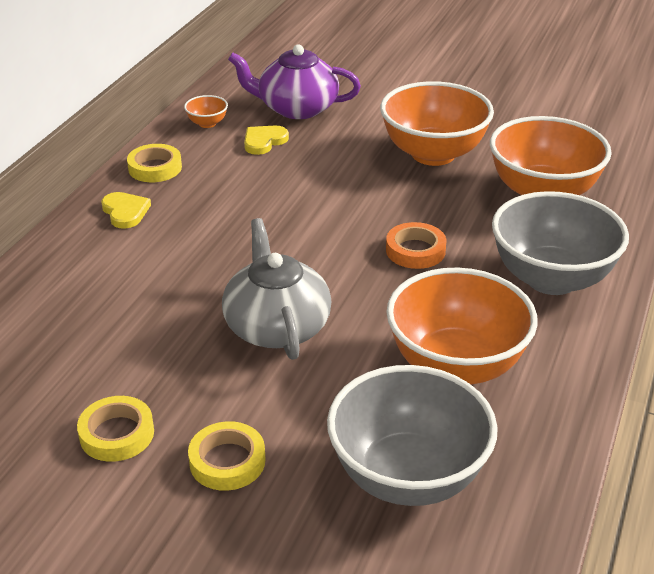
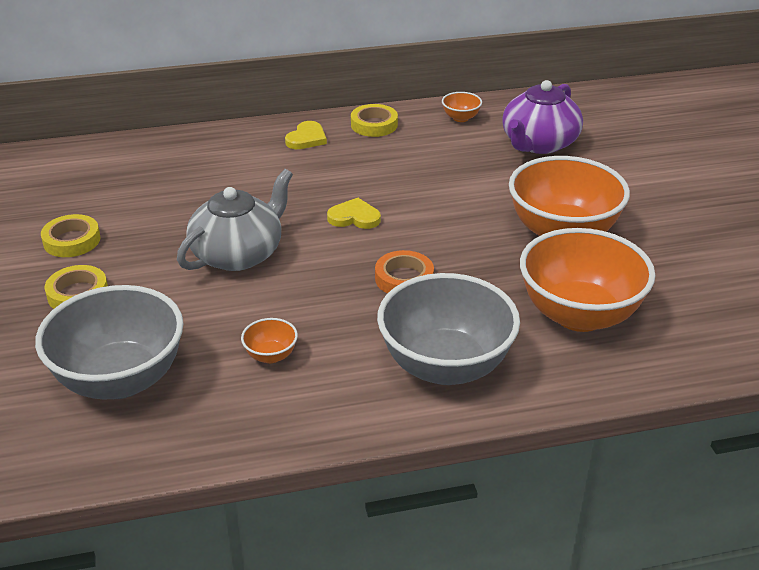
camera: 55 degrees right, 0 degrees up
(264, 141) = (469, 150): yellow heart -> yellow heart (354, 217)
(296, 108) = (539, 143): purple teapot -> purple teapot turned 120 degrees counterclockwise
(456, 365) = (271, 355): orange bowl -> orange bowl, size x0.41

